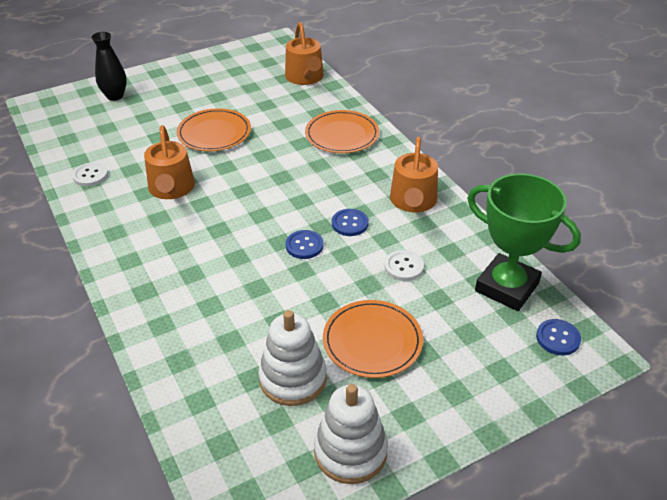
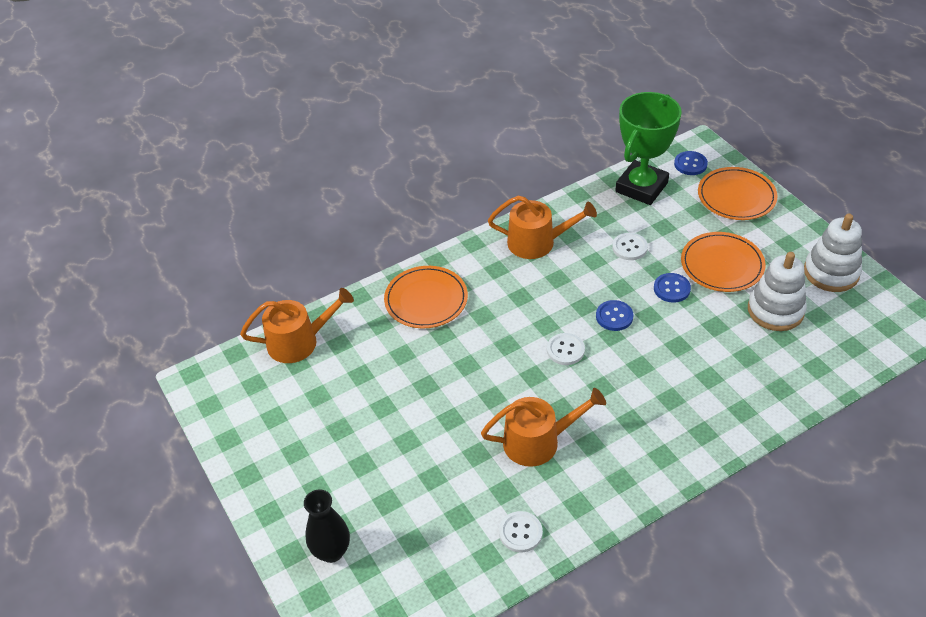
camera: 90 degrees left, 5 degrees up
(214, 133) = (424, 418): orange plate -> orange plate (736, 196)
(267, 210) = (565, 350): none -> white button
(350, 223) = (576, 285): blue button -> blue button (671, 289)

